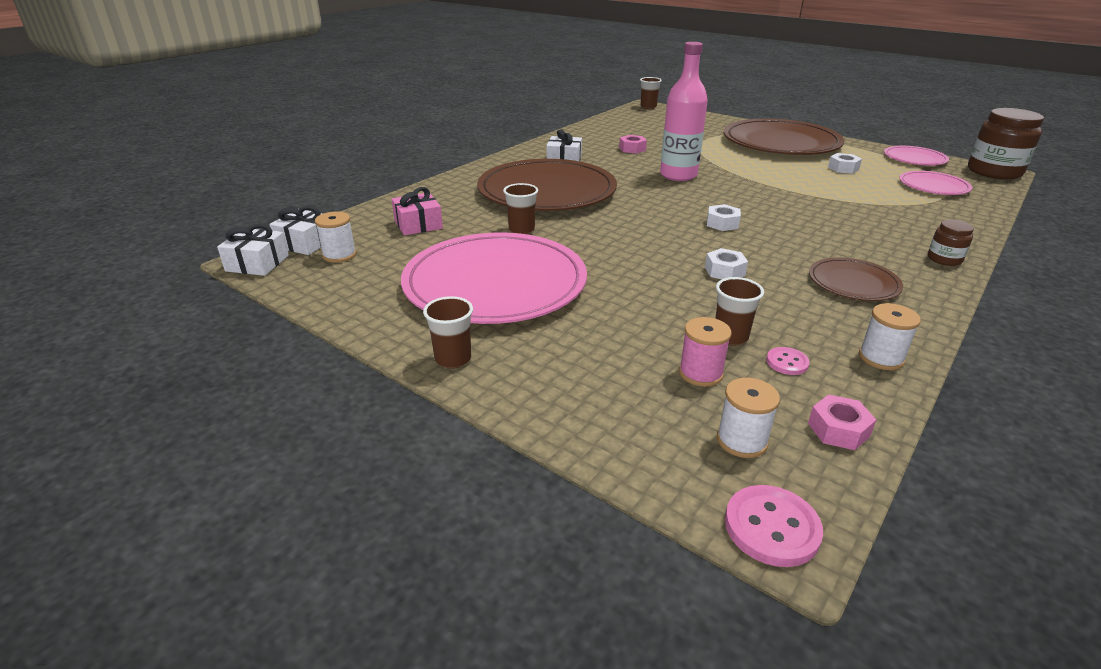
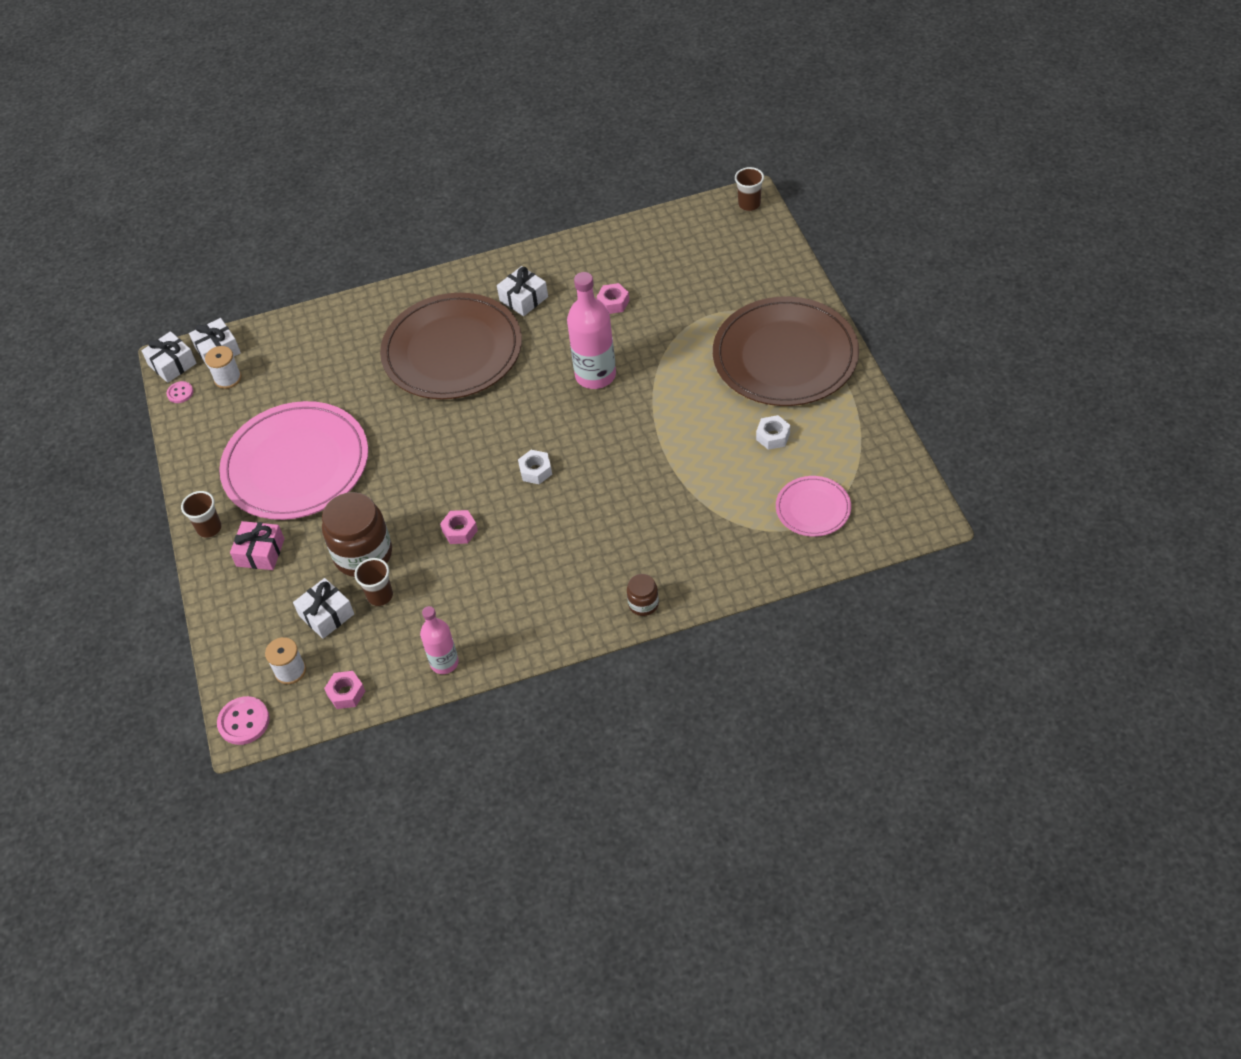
camera: 40 degrees right, 20 degrees up
(418, 224) = (309, 359): pink gift -> pink gift (260, 552)
(521, 230) = (375, 404): brown cup -> none
(700, 373) = (326, 615): pink spool -> white gift
(724, 271) = (460, 531): white nut -> pink nut
(787, 362) = (385, 634): pink button -> pink button (180, 393)
(853, 283) = (532, 591): brown plate -> none
(881, 358) = (444, 663): white spool -> pink bottle
(914, 158) = (881, 453): pink plate -> none
(994, 172) = (924, 516): brown jar -> brown jar (363, 554)

